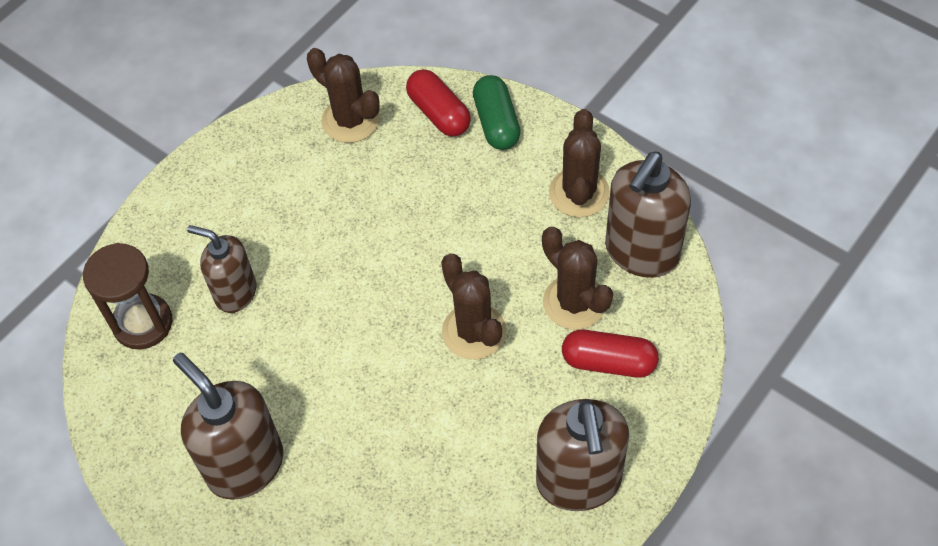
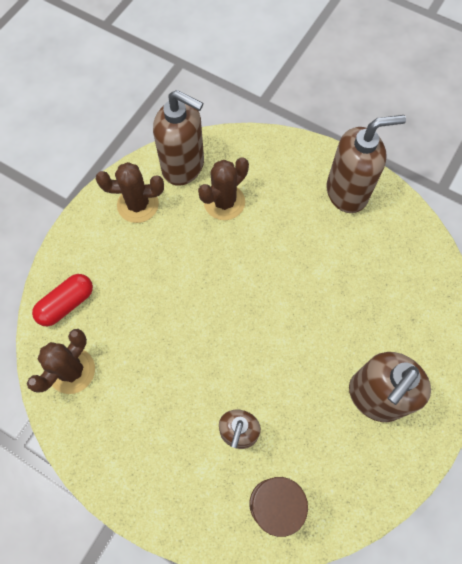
camera: 100 degrees left, 10 degrees up
(474, 331) = (252, 260): brown cactus -> none
(496, 123) = (76, 262): green capsule -> none
(608, 362) = (265, 181): red capsule -> none

